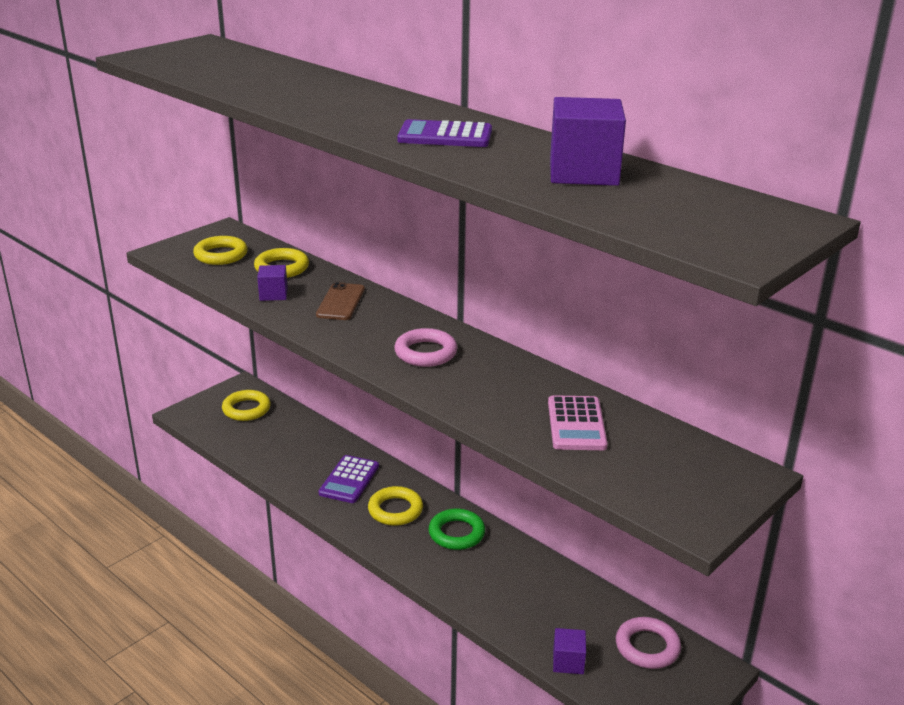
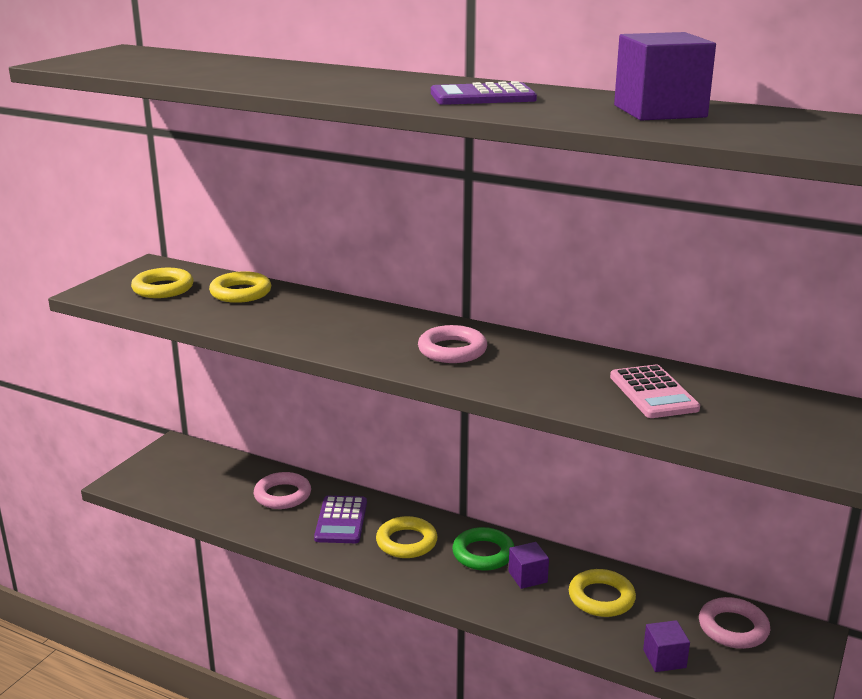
camera: 15 degrees left, 5 degrees down
(246, 409) = (191, 468): yellow ring -> yellow ring (601, 598)
(273, 294) = (248, 317): purple cube -> purple cube (527, 577)
(311, 447) = (282, 495): none -> pink ring
(340, 302) = (328, 316): brown phone -> none

